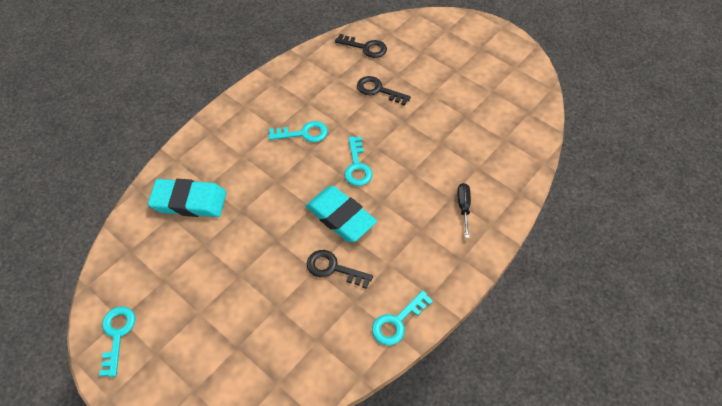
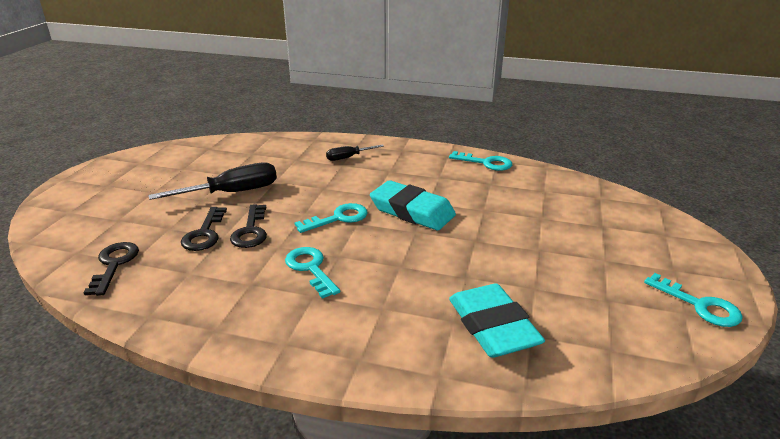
camera: 115 degrees left, 25 degrees down
(117, 335) = (699, 305): turquoise key -> turquoise key turned 105 degrees counterclockwise
(333, 268) = (471, 200): black key -> black key (251, 231)
(340, 217) = (412, 211): turquoise eraser -> turquoise eraser turned 75 degrees counterclockwise
(432, 113) = (232, 193): none -> black screwdriver

